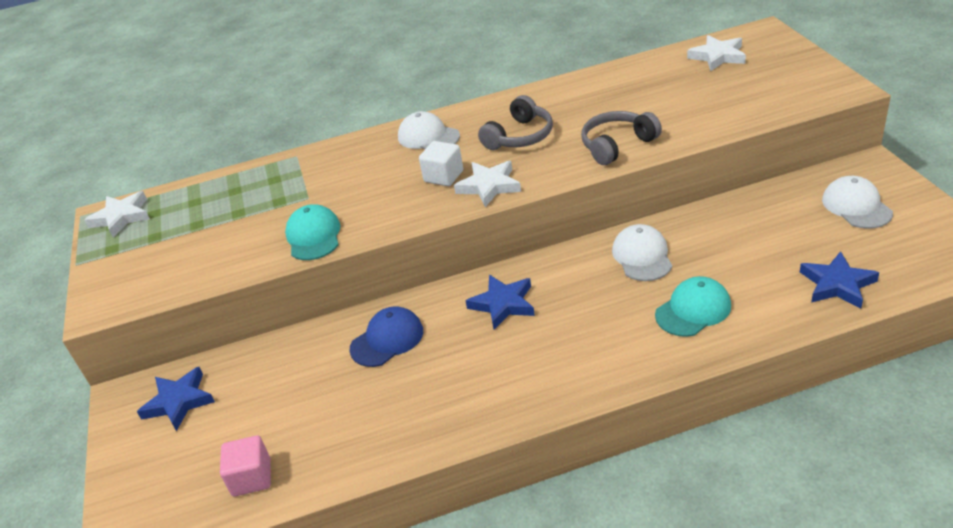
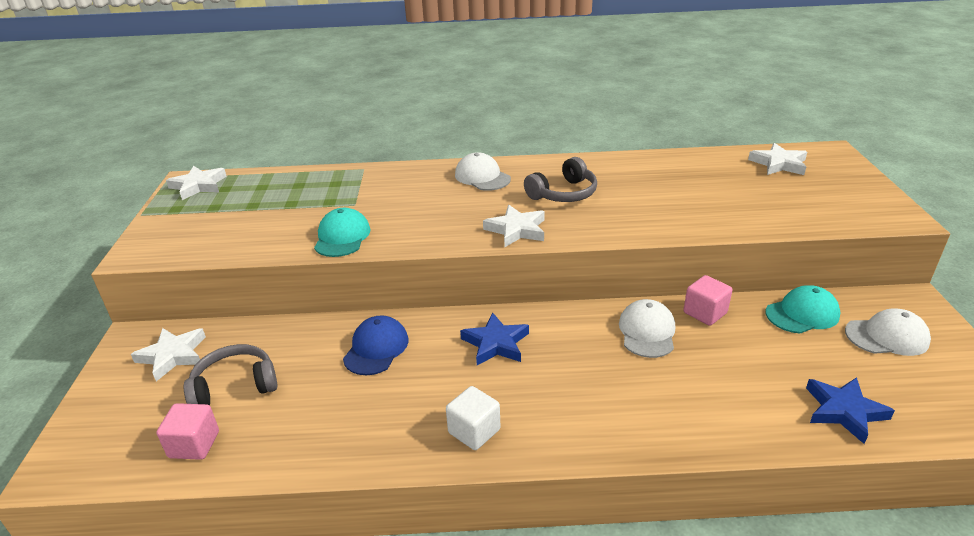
camera: 10 degrees right, 5 degrees down
(179, 401) = (173, 355): blue star -> white star
(387, 339) = (376, 348): blue cap -> blue cap turned 45 degrees counterclockwise
(443, 176) = (480, 212): white cube -> white cube (474, 431)
(617, 145) = (651, 220): grey headphones -> grey headphones (234, 386)
(689, 224) = (705, 313): none -> pink cube
(693, 310) = (680, 397): turquoise cap -> turquoise cap (802, 314)
(856, 206) = (887, 336): white cap -> white cap turned 90 degrees clockwise

